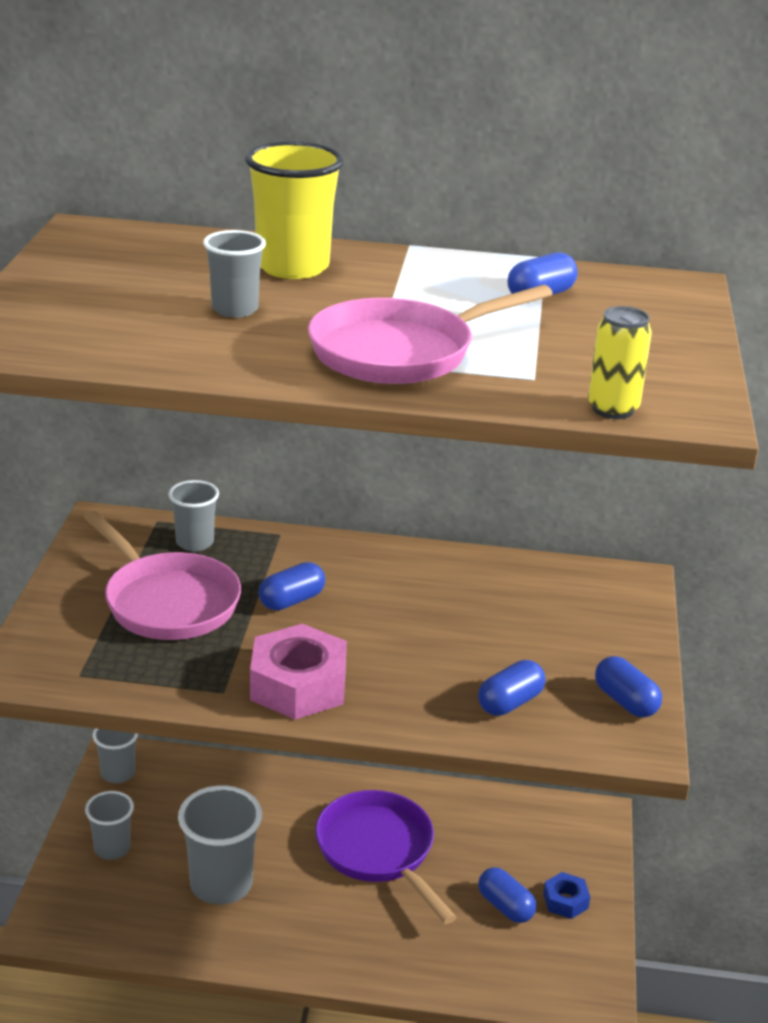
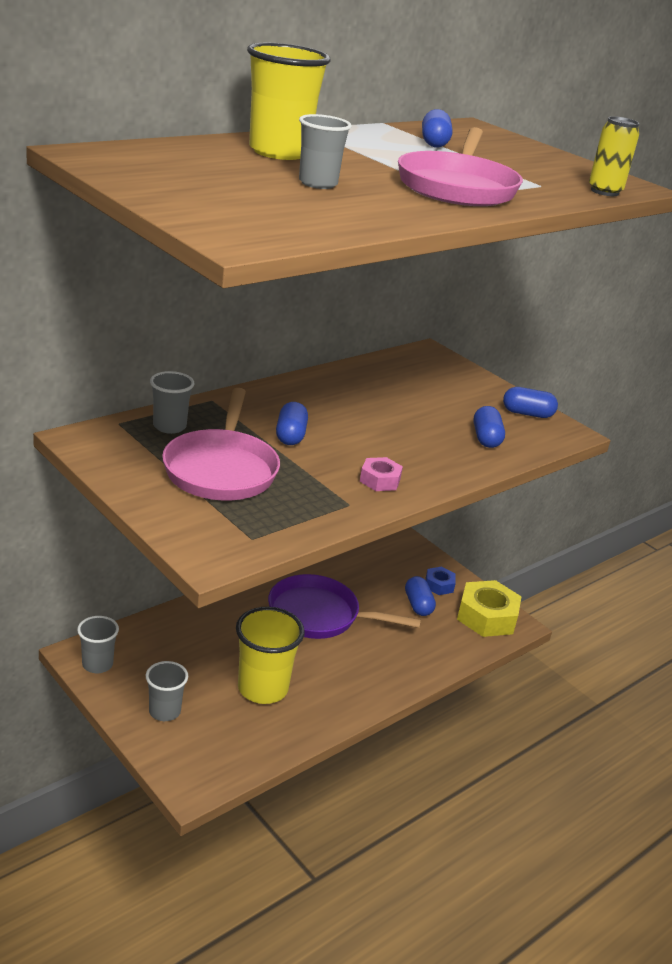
camera: 50 degrees left, 0 degrees up
(167, 602) = (221, 469): pink pan -> pink pan turned 90 degrees clockwise
(221, 885) = (262, 688): grey cup -> yellow cup
(298, 685) = (380, 480): pink nut -> pink nut, size x0.52
(505, 906) = (418, 605): blue capsule -> blue capsule turned 75 degrees clockwise
(571, 970) = (486, 617): none -> yellow nut

